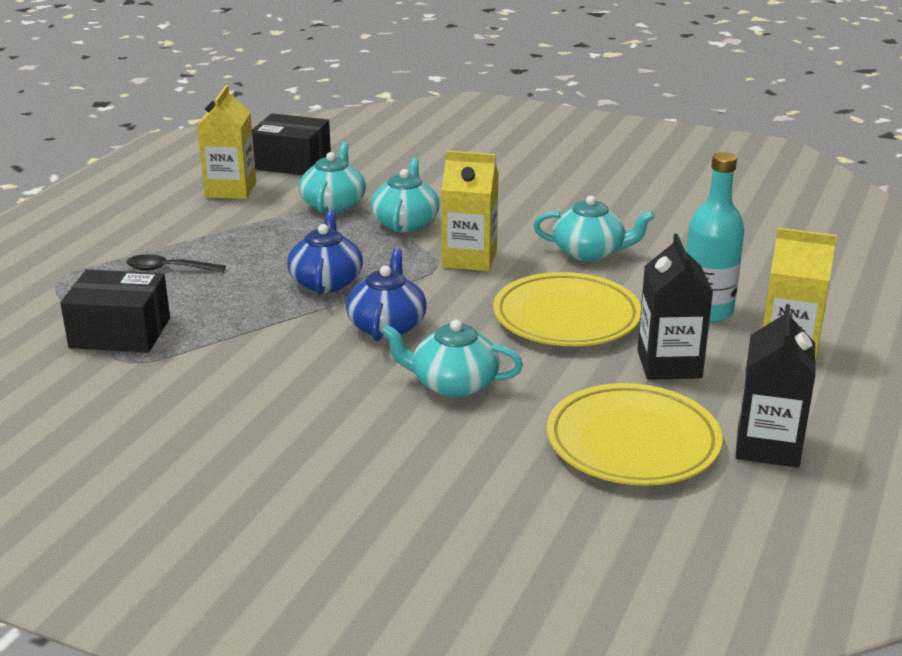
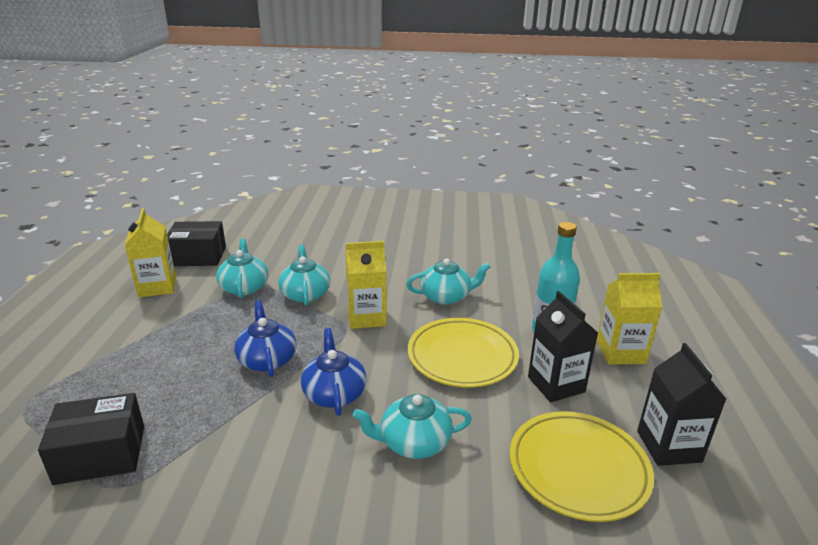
camera: 20 degrees left, 0 degrees up
(168, 269) = (127, 373): black spoon -> none

